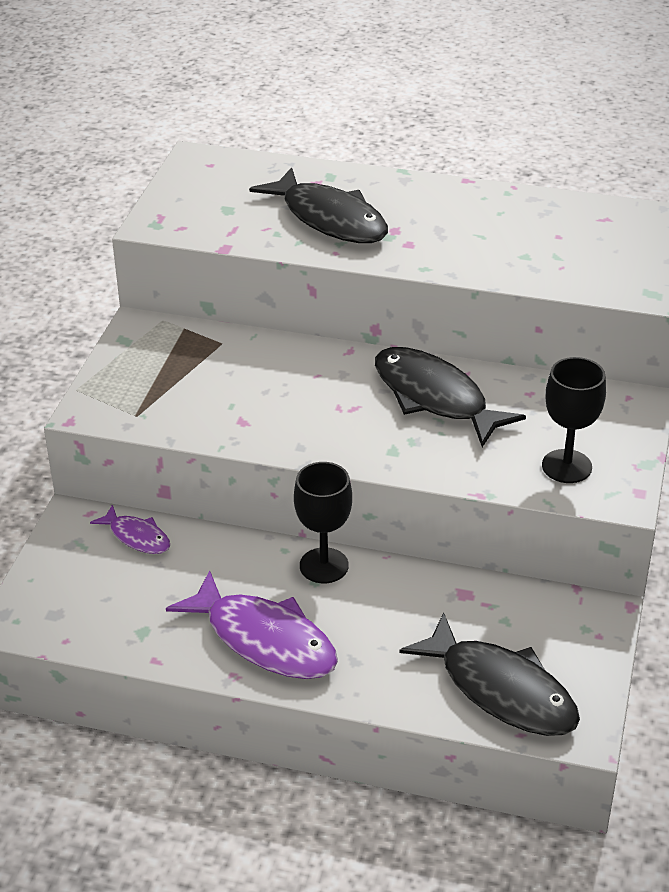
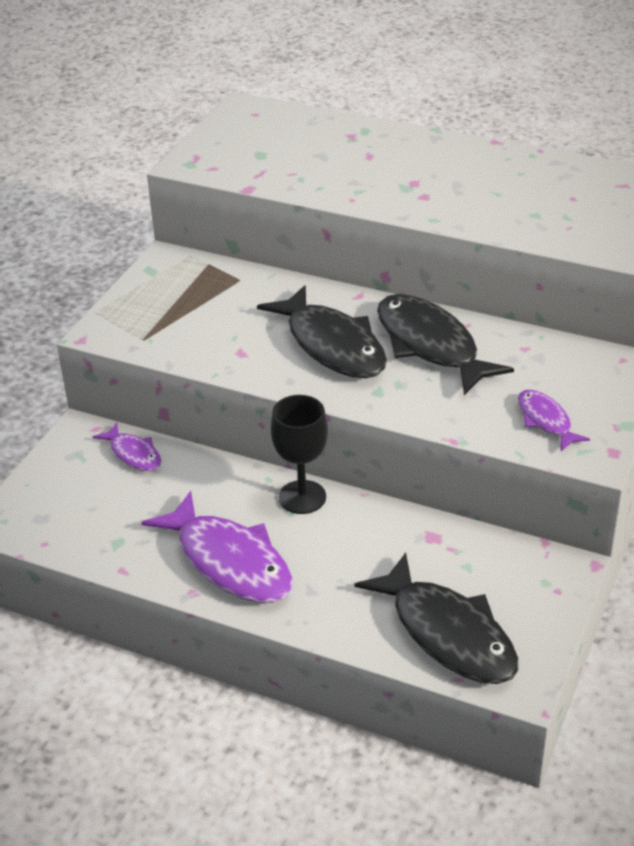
camera: 10 degrees right, 0 degrees up
(329, 219) = (354, 169): black fish -> black fish (332, 345)
(566, 466) = (545, 421): black goblet -> purple fish

